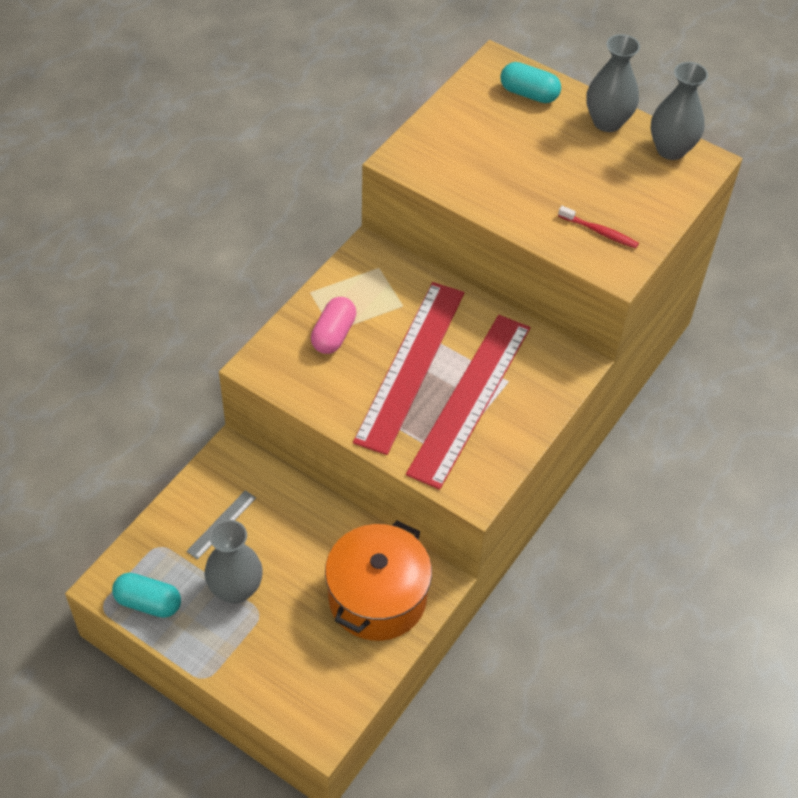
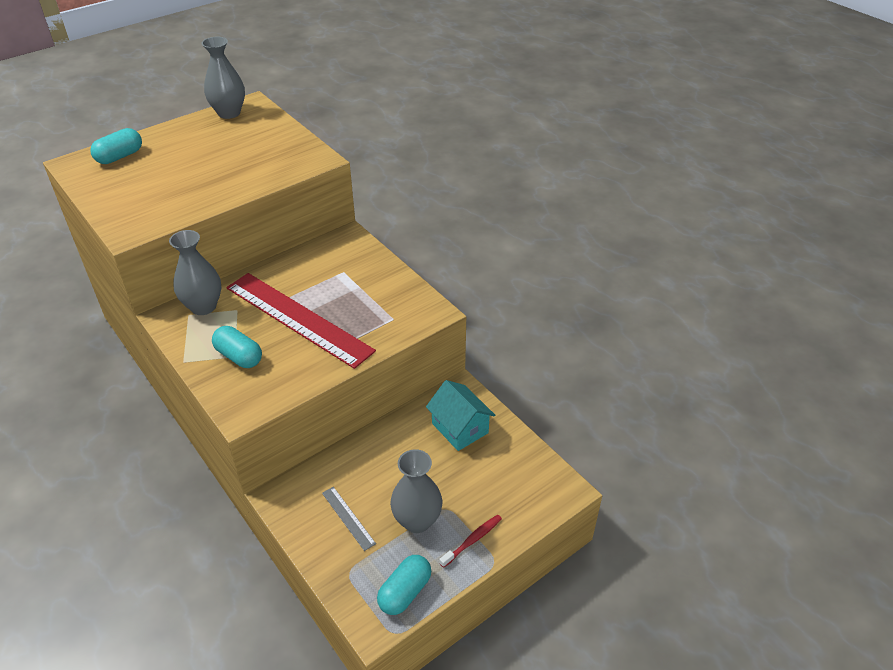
camera: 70 degrees left, 10 degrees down
(333, 335) = (239, 356): pink capsule -> turquoise capsule
(377, 597) = (460, 428): orange pot -> turquoise house
(470, 399) = (348, 294): red ruler -> none
(599, 232) = (279, 158): red toothbrush -> red toothbrush (472, 540)
(607, 122) = (180, 131): grey vase -> grey vase (203, 306)

